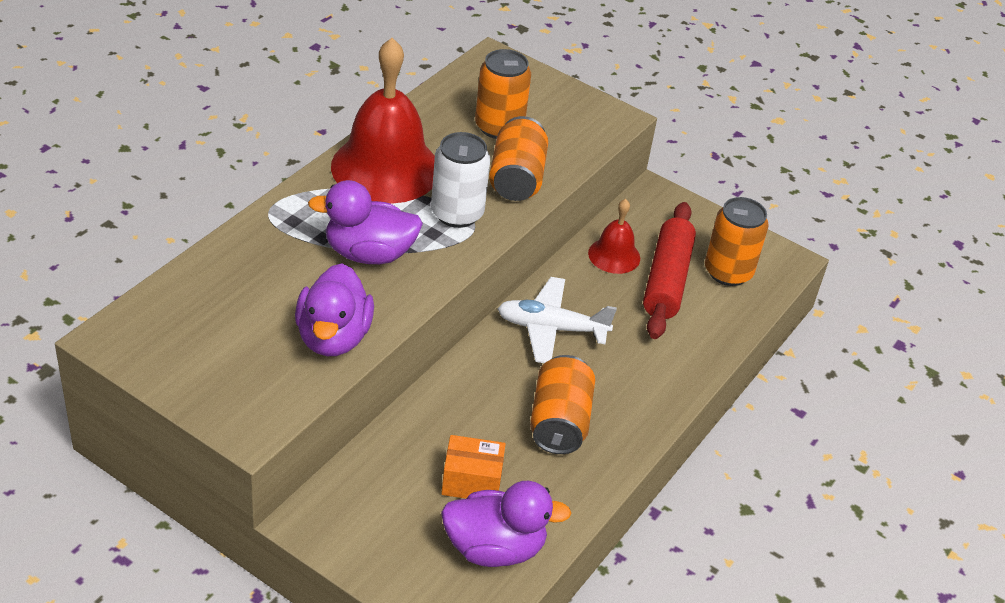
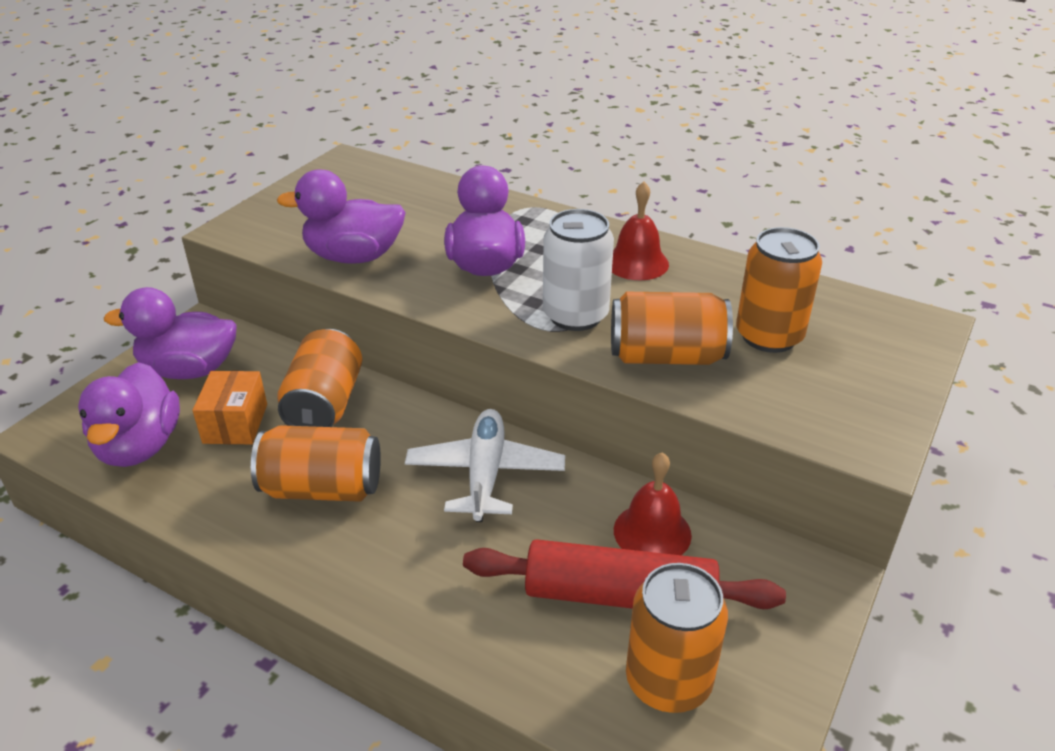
camera: 90 degrees right, 5 degrees down
(383, 522) = (189, 370): none -> purple duck
(385, 168) = (637, 263): red bell -> red bell, size x0.50
(453, 420) = (325, 404): none -> orange can

